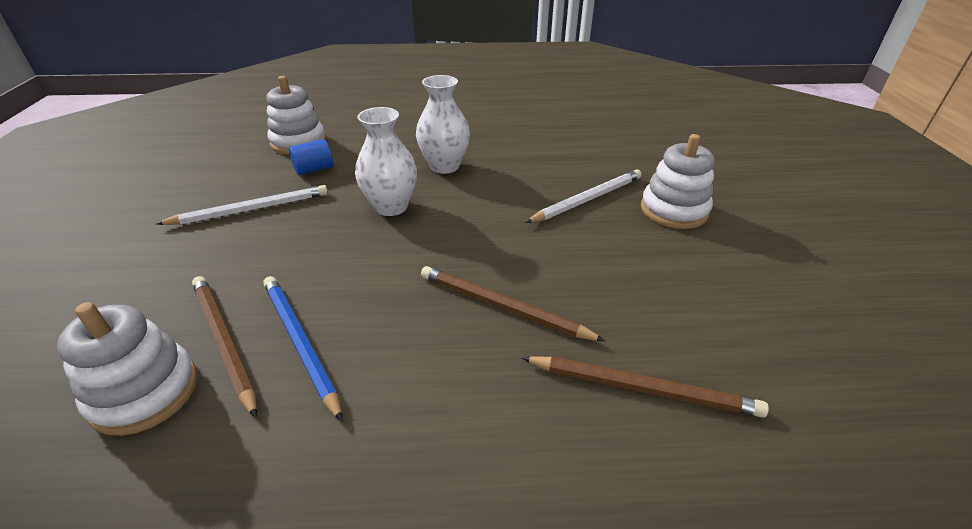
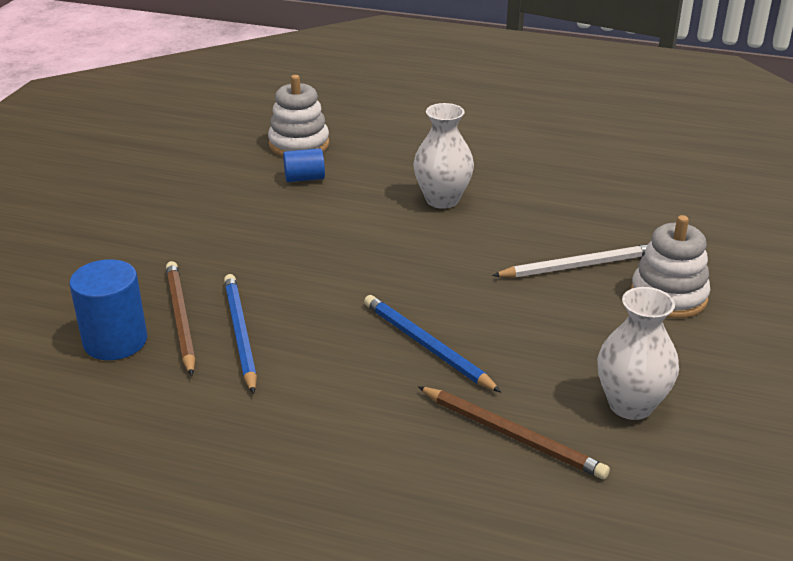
camera: 20 degrees right, 5 degrees down
(145, 392) = (115, 341): white stacking toy -> blue cylinder
(251, 209) = (231, 209): white pencil -> none
(391, 206) = (366, 233): white vase -> white vase (631, 405)
(502, 307) = (426, 346): brown pencil -> blue pencil

